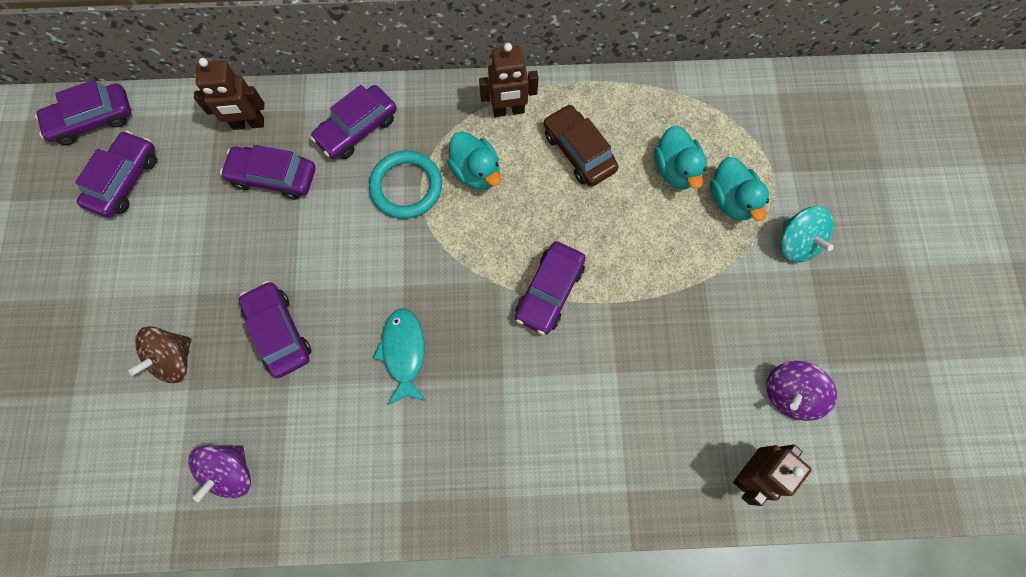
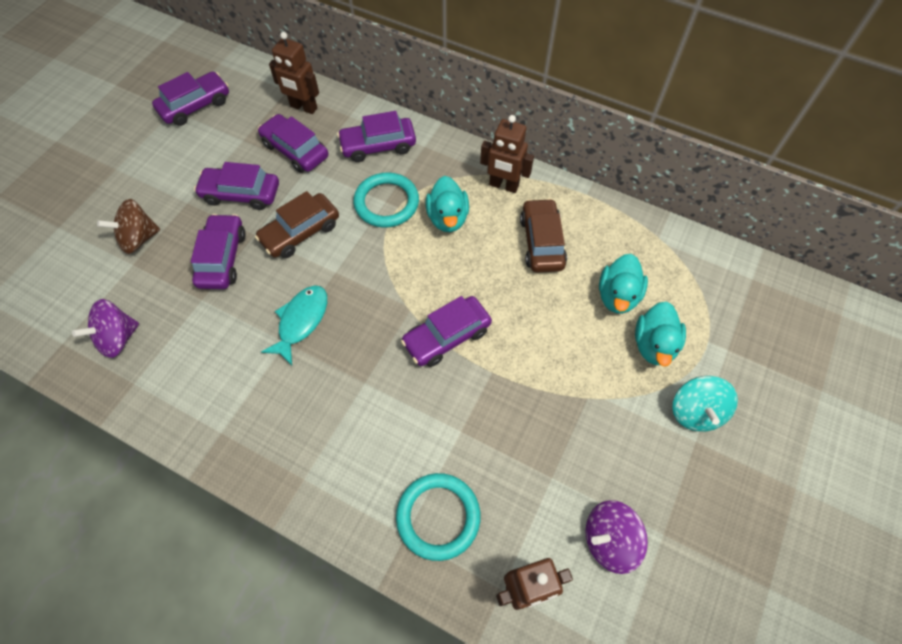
camera: 30 degrees right, 10 degrees down
(92, 120) = (203, 59): purple car -> purple car (241, 194)
(340, 263) = (300, 232): none -> brown car
(643, 458) = (438, 516): none -> turquoise ring

